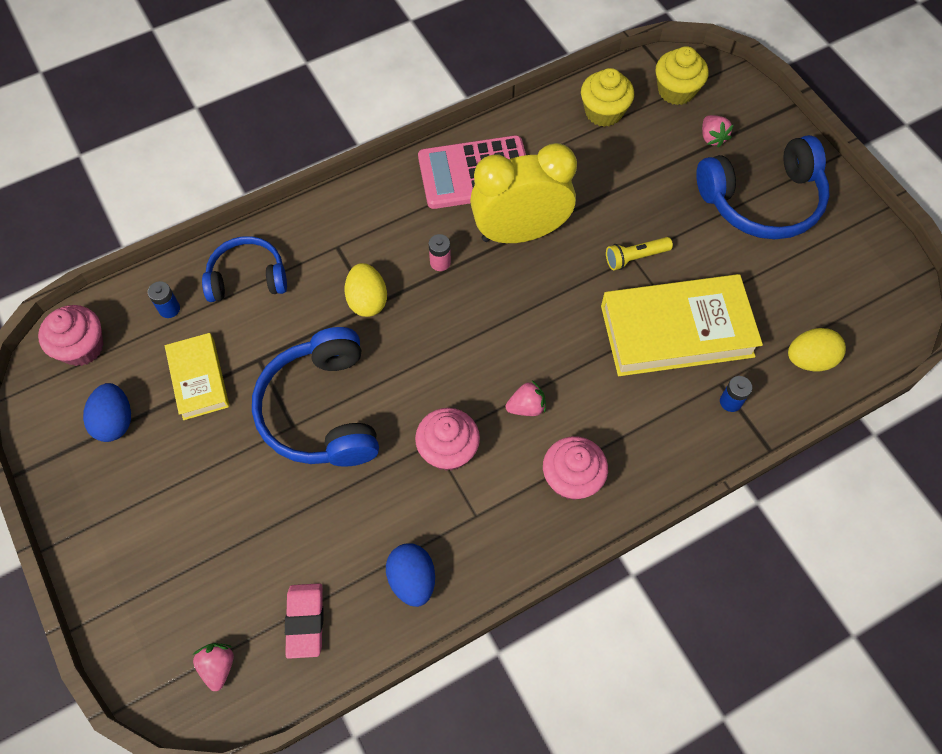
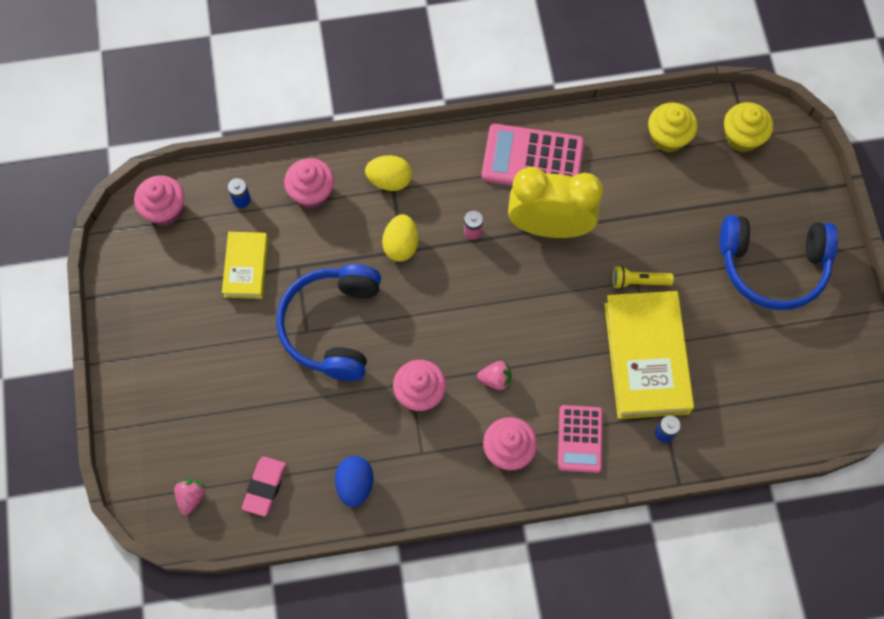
camera: 20 degrees right, 5 degrees up
(115, 421) = (172, 280): blue egg -> none
(247, 277) = (311, 193): blue headphones -> pink cupcake
(644, 439) = (580, 439): none -> pink calculator
(676, 331) = (646, 358): yellow book -> yellow book turned 75 degrees clockwise
(712, 138) = (755, 193): pink strawberry -> none
(809, 359) = (747, 421): yellow egg -> yellow egg (389, 180)

